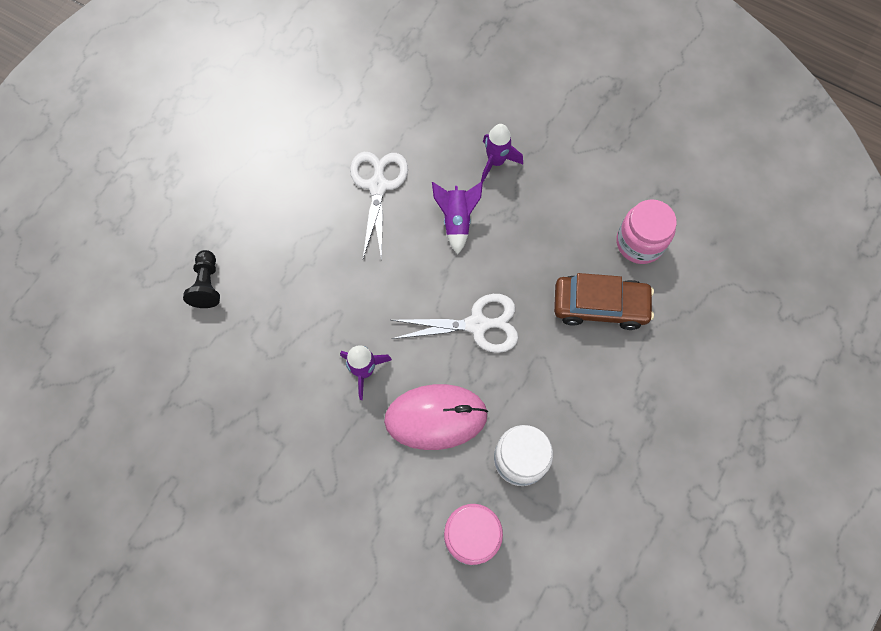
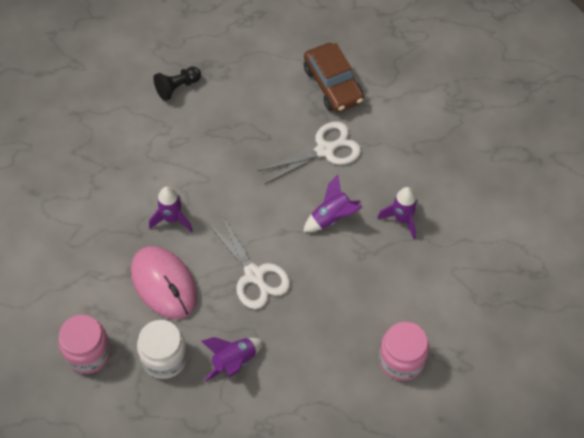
camera: 60 degrees right, 10 degrees down
(561, 393) = (234, 362): none -> purple rocket
(600, 306) = (325, 355): brown car -> brown car (333, 85)

